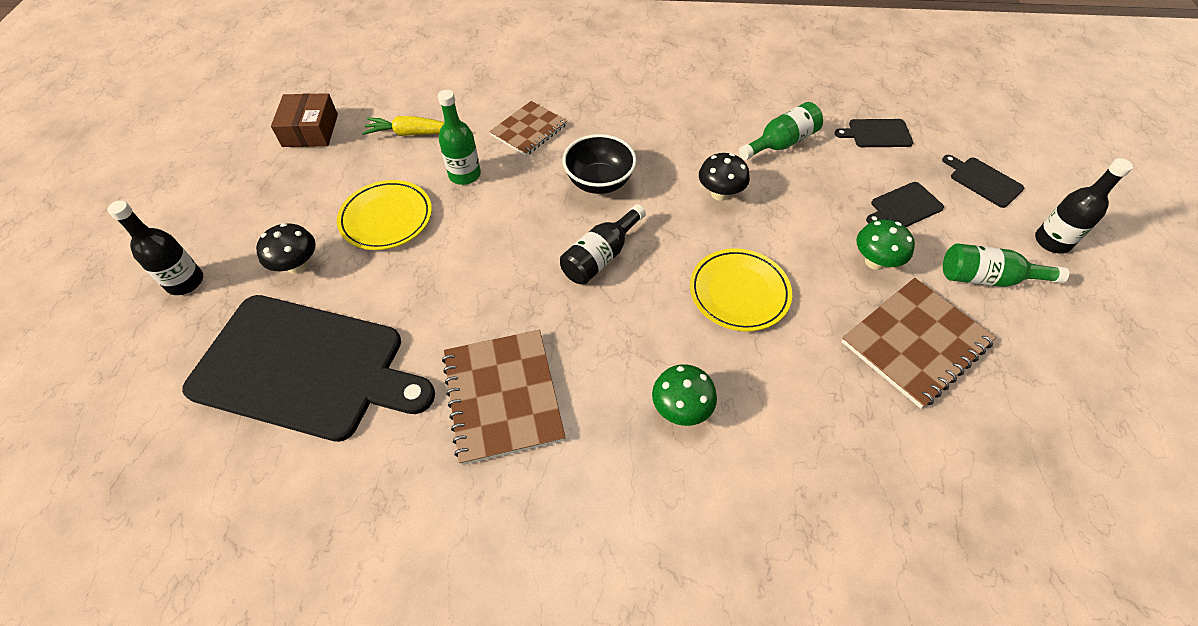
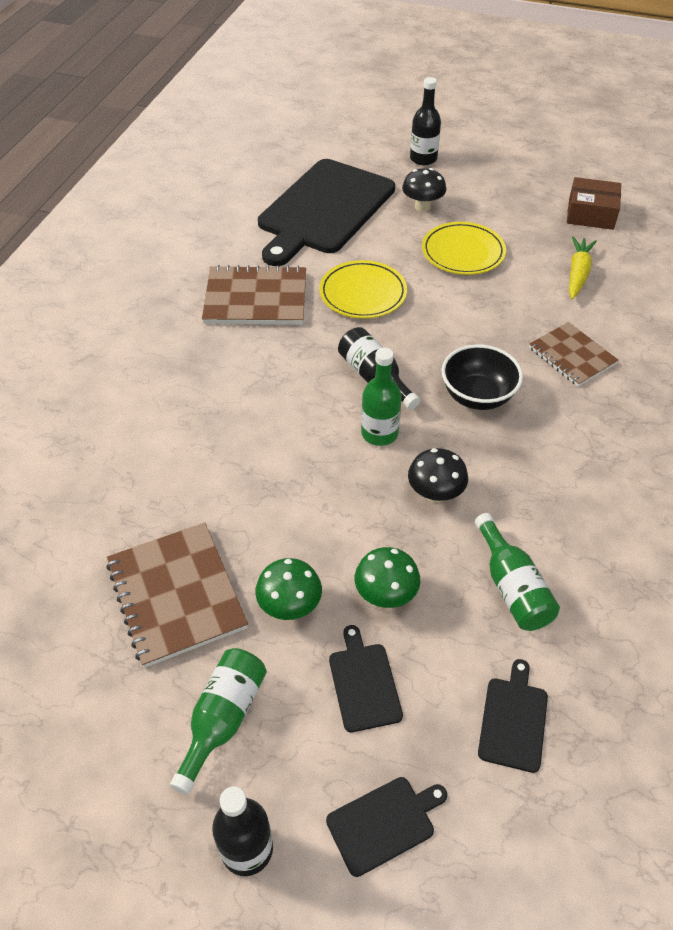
camera: 105 degrees right, 5 degrees down
(464, 175) = (509, 303): green bottle -> green bottle (379, 433)
(681, 409) = (196, 394): green mushroom -> green mushroom (386, 595)
(739, 292) = (295, 468): yellow plate -> yellow plate (363, 293)

